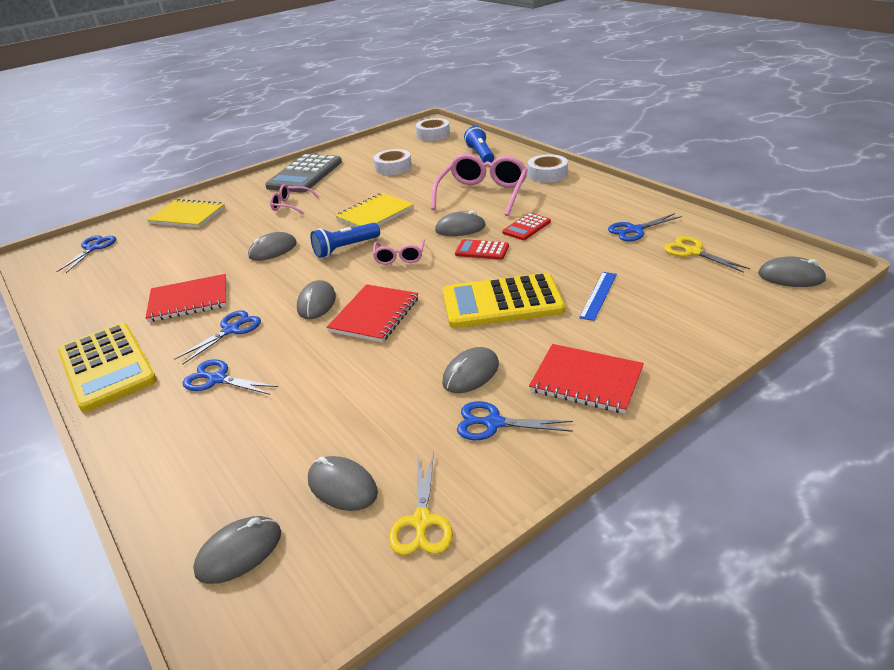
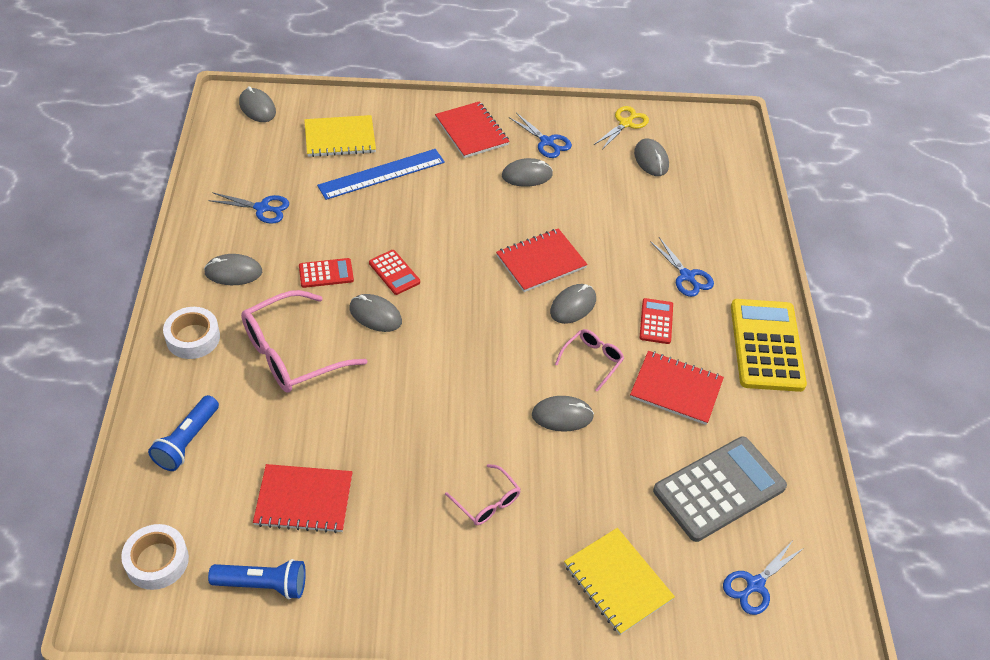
camera: 150 degrees left, 15 degrees up
(231, 330) = (656, 321): blue scissors -> red calculator
(239, 552) = (718, 160): grey mouse -> grey mouse (233, 272)
(305, 174) = (414, 581): grey calculator -> grey calculator (719, 489)
(345, 248) = (496, 364): blue flashlight -> blue flashlight (263, 584)
(375, 214) = (420, 403): yellow notebook -> yellow notebook (340, 138)
(393, 167) = (304, 500): white tape -> red notebook
(399, 257) = (464, 314): pink glasses -> pink glasses (592, 360)
(502, 302) = (446, 212): yellow calculator -> none
(598, 295) = (381, 174): blue ruler -> blue ruler, size x1.72
(693, 252) = (267, 162): yellow scissors -> none

